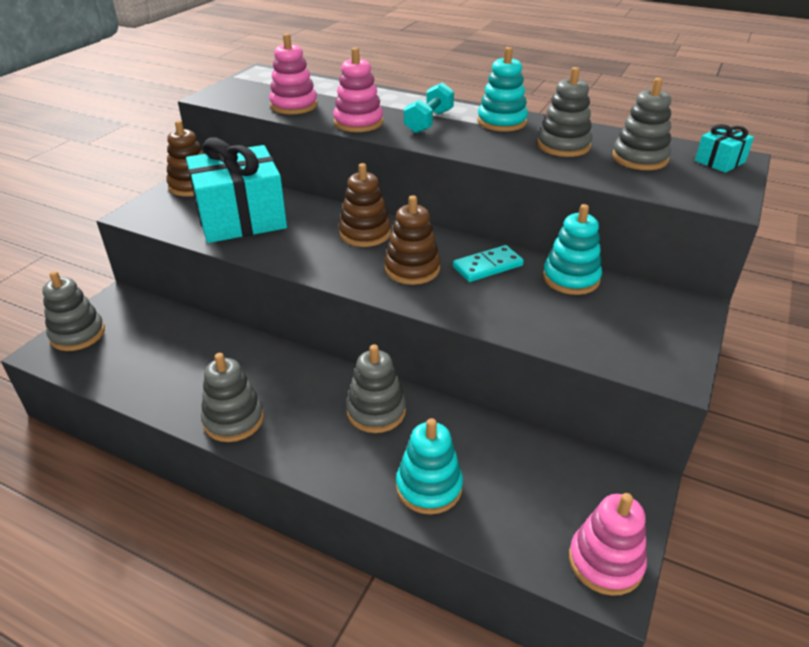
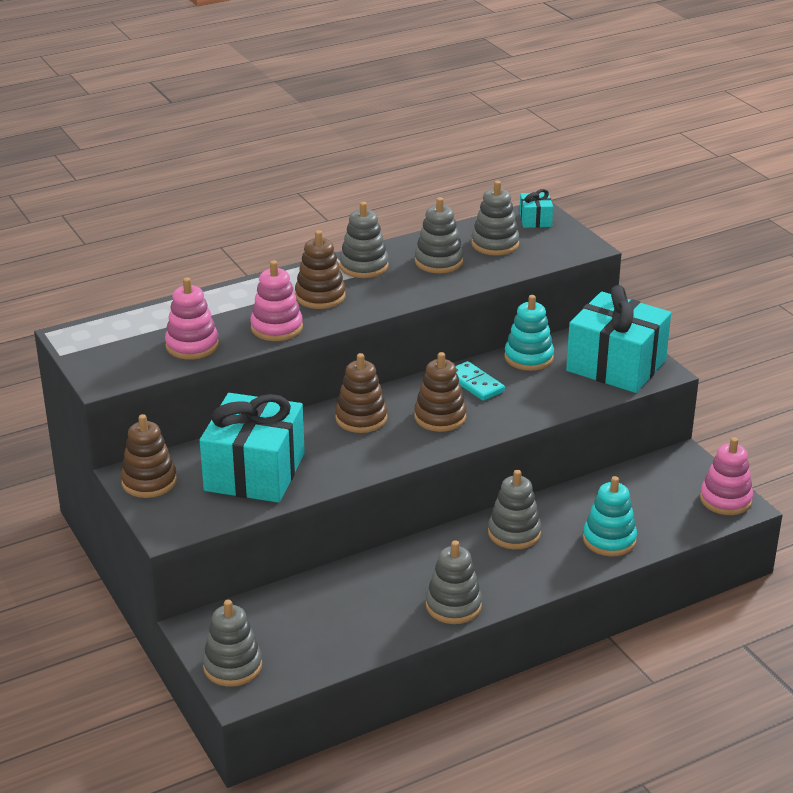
camera: 55 degrees left, 5 degrees down
(429, 122) = (320, 296): turquoise dumbbell -> brown stacking toy
(487, 266) = (475, 383): turquoise domino -> turquoise domino turned 45 degrees counterclockwise
(501, 122) = (364, 266): turquoise stacking toy -> grey stacking toy
(638, 336) = (616, 365): none -> turquoise gift

